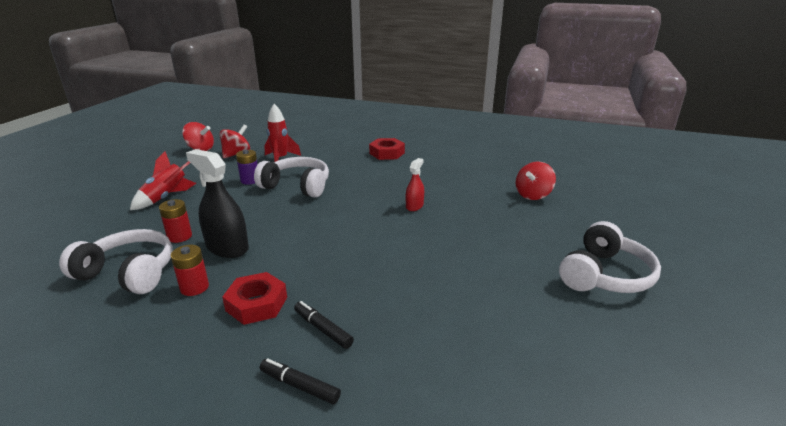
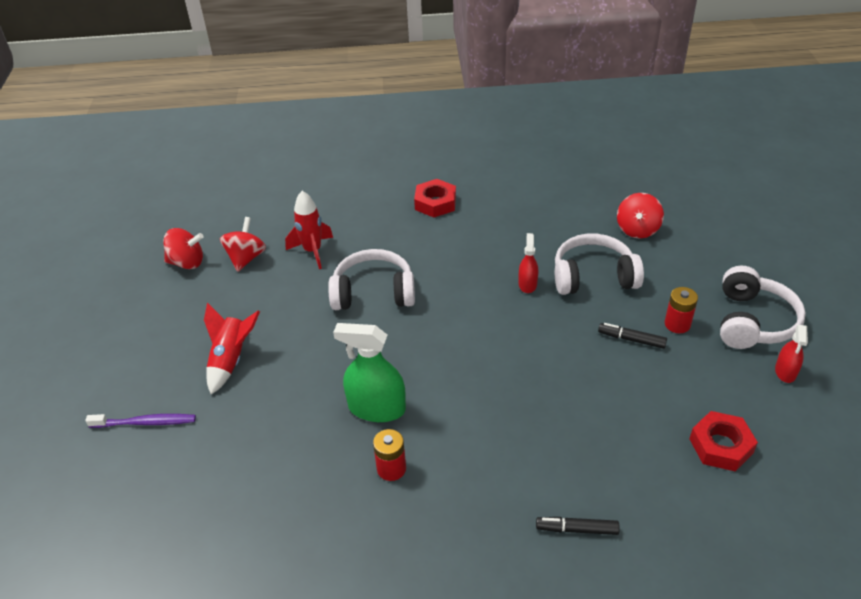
camera: 20 degrees left, 15 degrees up
(75, 215) = (145, 423): none -> purple toothbrush
(129, 273) = (304, 476): white headphones -> white headphones (593, 276)
(179, 236) = (309, 411): red battery -> red battery (677, 324)
(227, 247) = (376, 408): black spray bottle -> green spray bottle
(250, 180) = (308, 300): purple battery -> none
(256, 304) = (470, 464): red nut -> red nut (721, 446)
(323, 329) = (552, 469): black marker -> black marker (631, 339)
(618, 322) = (785, 371): none -> red spray bottle

